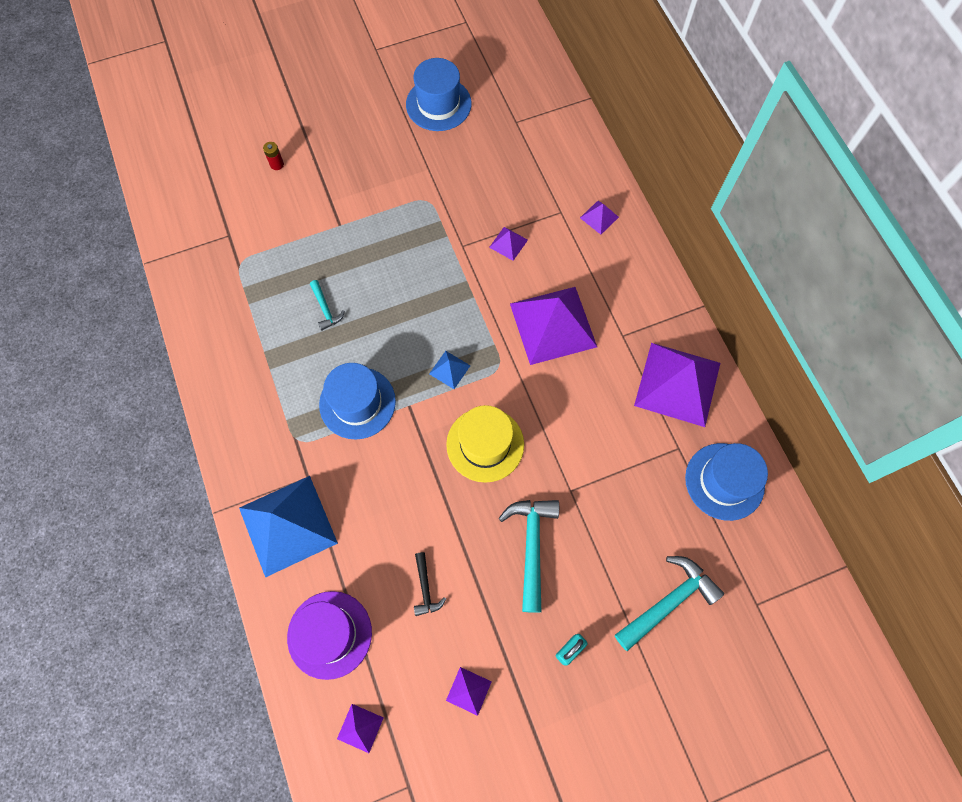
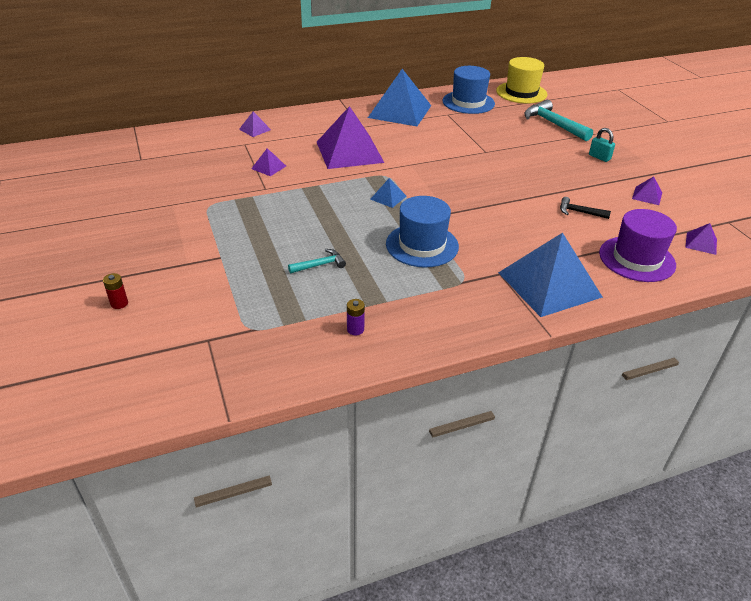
camera: 90 degrees left, 30 degrees down
(233, 344) = (355, 329): none -> purple battery
(425, 588) = (579, 212): black hammer -> black hammer turned 150 degrees counterclockwise
(438, 104) = (96, 197): blue hat -> none
(485, 444) = (454, 183): yellow hat -> yellow hat (521, 93)
(531, 546) = (531, 167): turquoise hammer -> none
(677, 384) = (399, 111): purple pyramid -> blue pyramid

